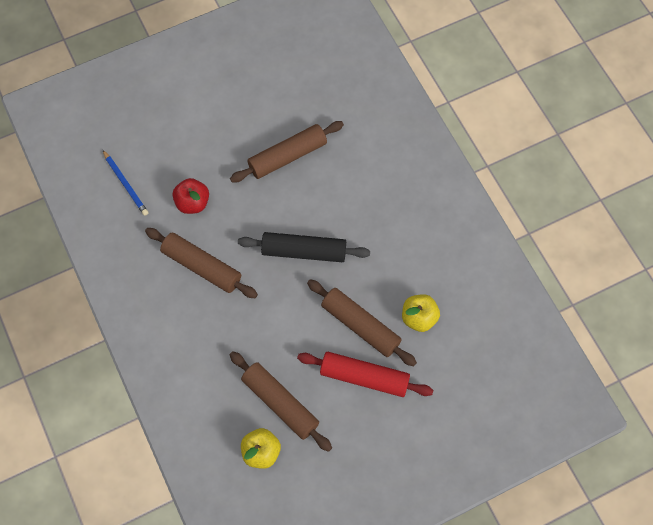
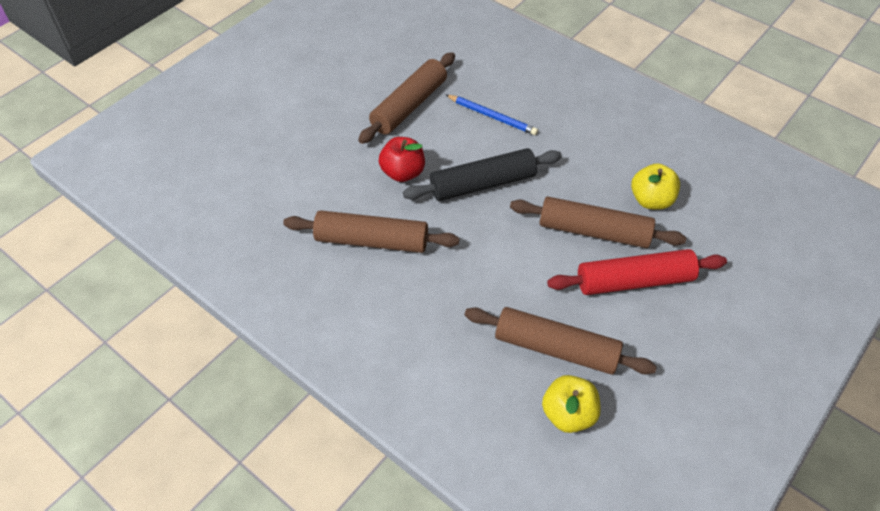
camera: 25 degrees left, 15 degrees down
(126, 184) = (232, 191): blue pencil -> blue pencil (492, 116)
(192, 203) = (325, 182): red apple -> red apple (402, 173)

